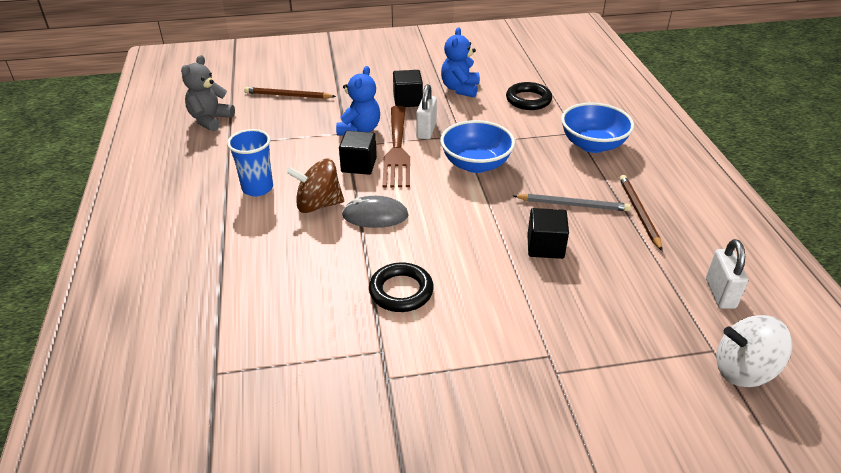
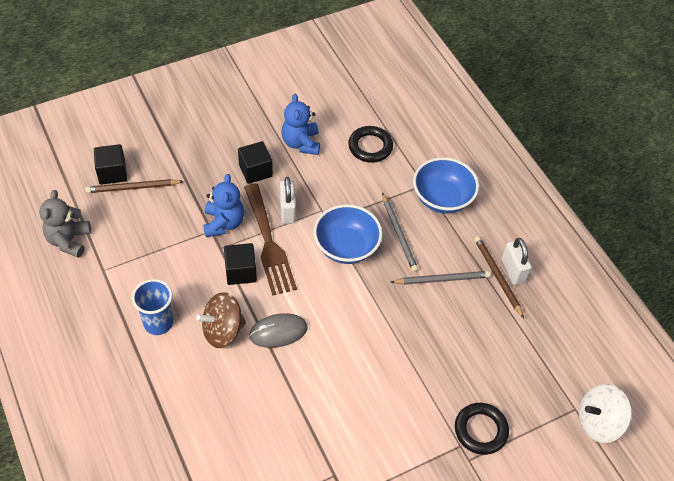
camera: 20 degrees left, 15 degrees up
(401, 291) = (329, 411): black ring -> black ring (480, 430)
(536, 163) = (399, 234): none -> grey pencil
(545, 246) = (431, 333): black cube -> black cube (112, 173)
(720, 293) = (573, 351): white padlock -> white padlock (513, 271)

